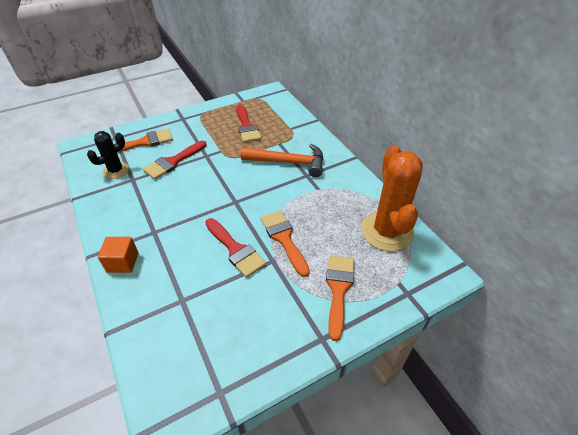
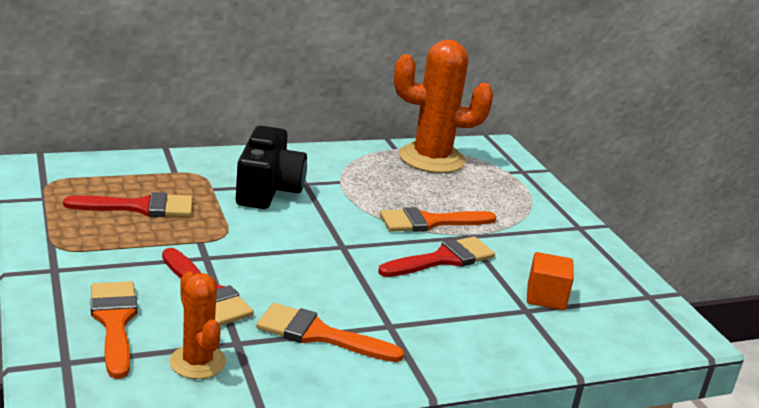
camera: 85 degrees left, 20 degrees down
(116, 170) = (197, 362): black cactus -> orange cactus
(123, 262) = (451, 358): orange cube -> orange cube (546, 297)
(289, 162) = (268, 190): orange hammer -> black camera
(338, 289) = (515, 205): orange brush -> orange brush (319, 335)

